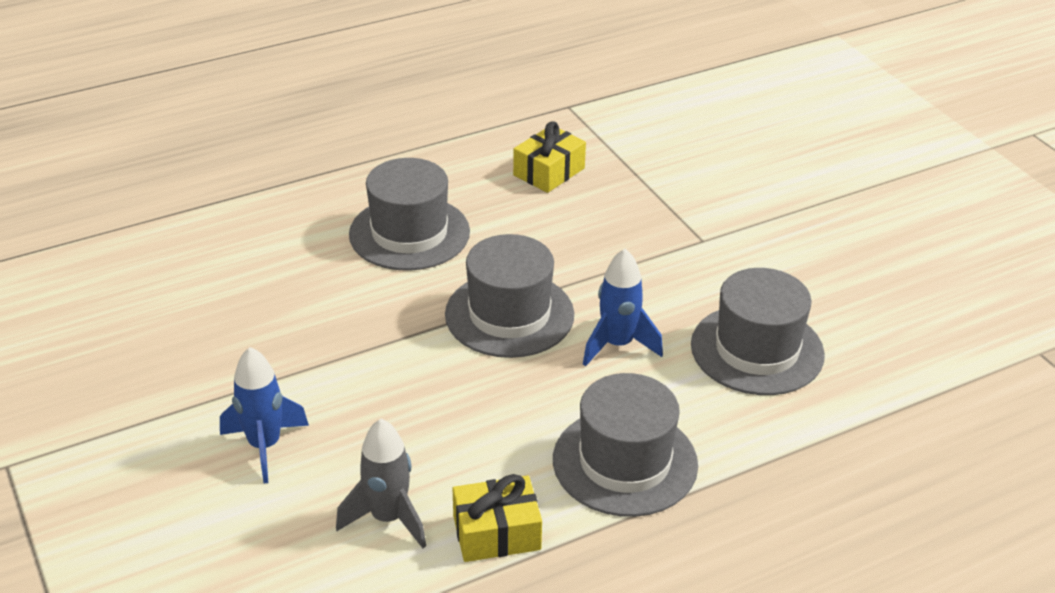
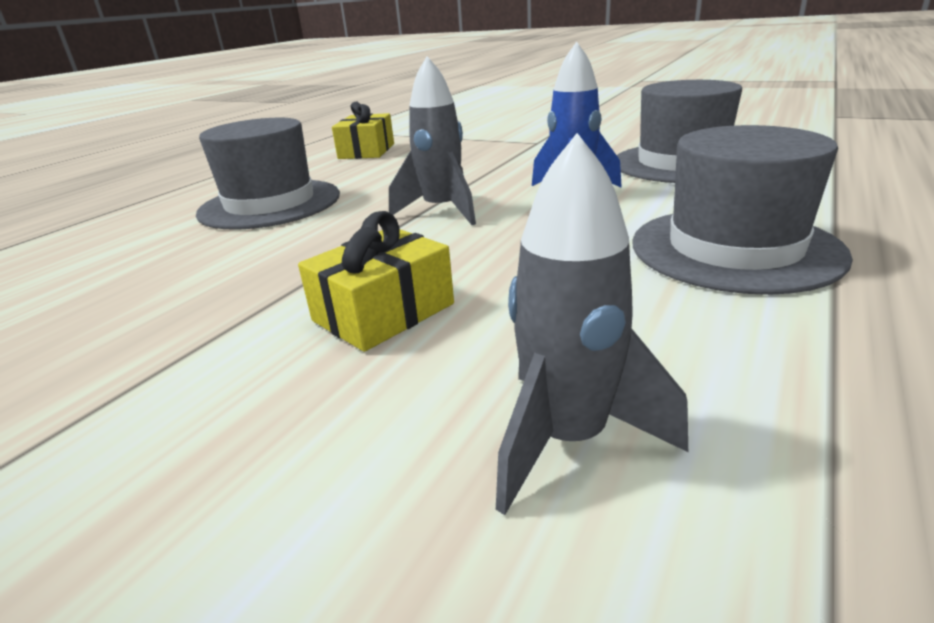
camera: 30 degrees left, 10 degrees down
(265, 446) = (222, 447): blue rocket -> none
(496, 533) = (745, 371): yellow gift -> yellow gift (383, 312)
(509, 314) = (442, 211): grey hat -> grey rocket

